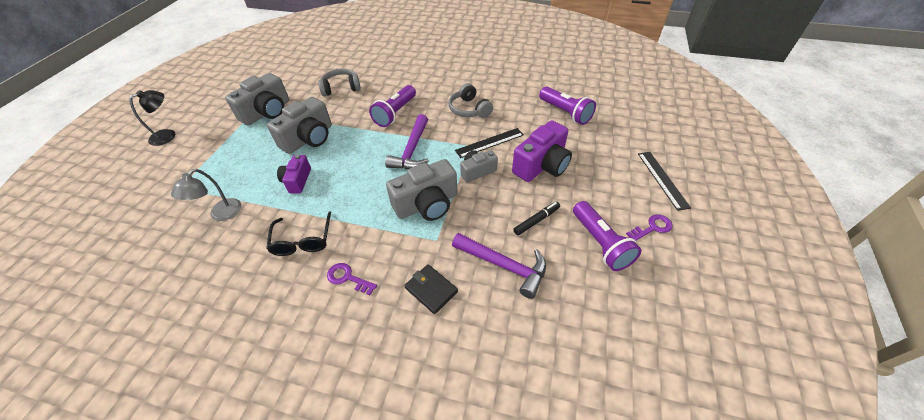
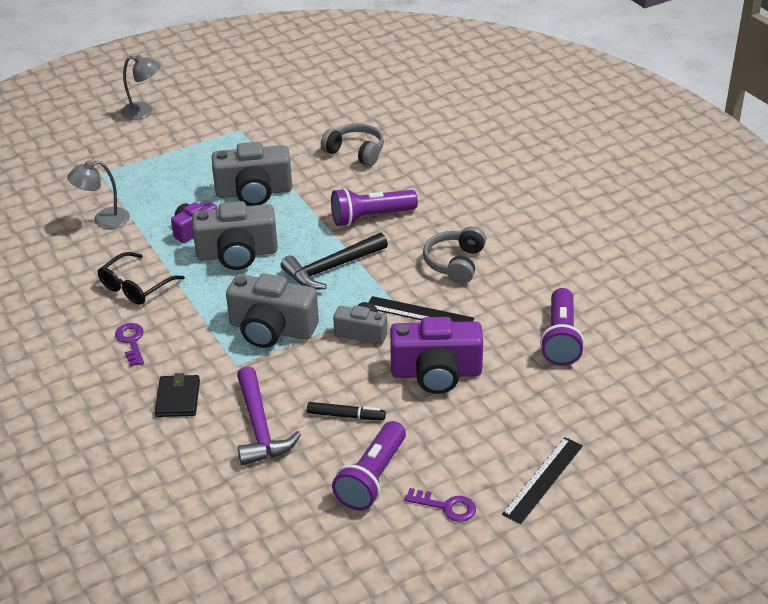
camera: 45 degrees right, 10 degrees down
(168, 135) = (143, 112): black lamp -> grey lamp
(267, 112) = (251, 138): grey camera -> grey camera (237, 254)
(412, 150) = (331, 268): purple hammer -> black hammer

